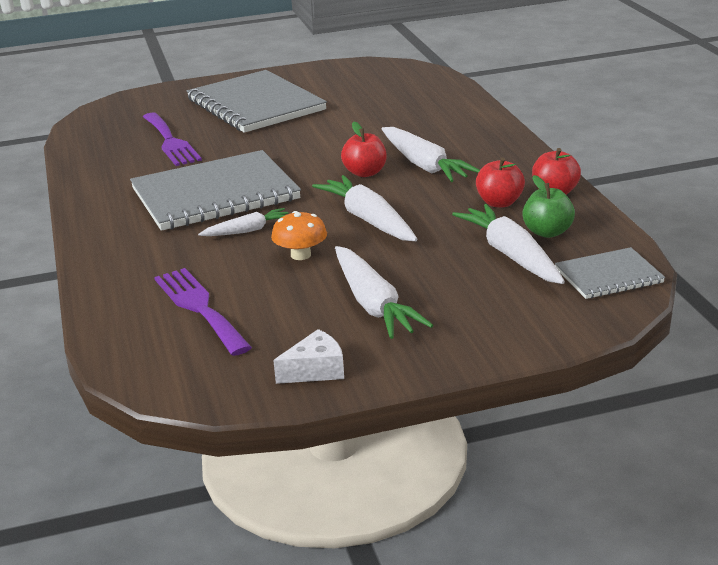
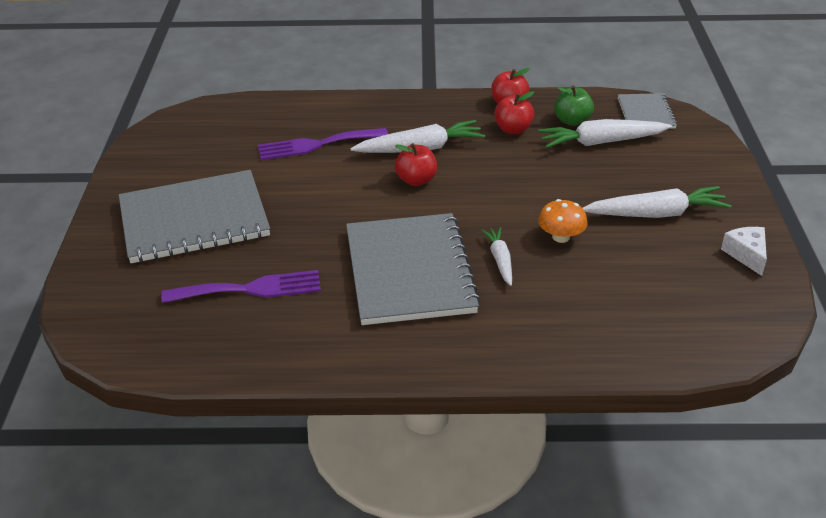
camera: 75 degrees left, 10 degrees up
(200, 308) = (636, 303): purple fork -> purple fork (317, 144)
(368, 220) = (512, 193): white carrot -> none

